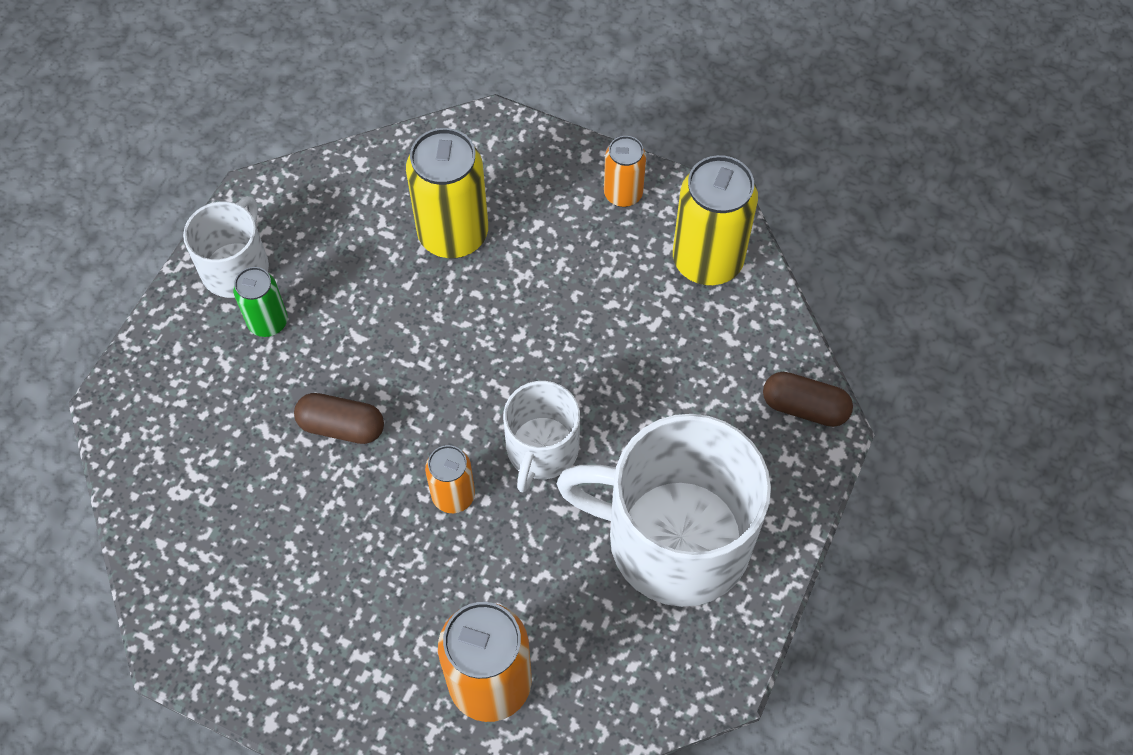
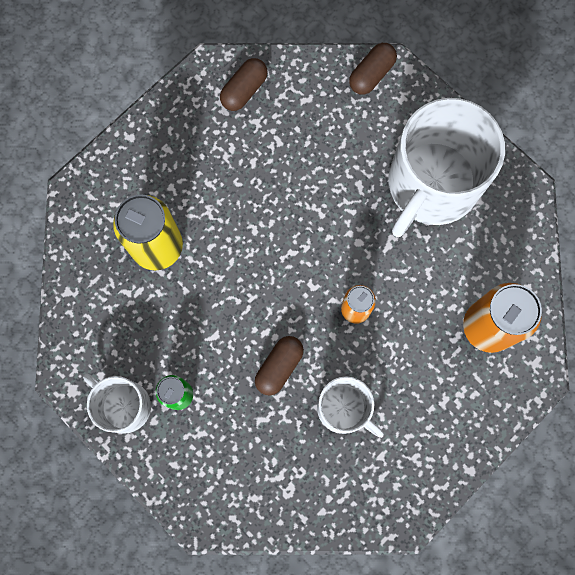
camera: 70 degrees left, 15 degrees up
(541, 449) = (342, 243): white mug -> white mug (344, 408)
(623, 194) = (170, 124): orange can -> none
(707, 261) = (244, 90): yellow can -> brown capsule

